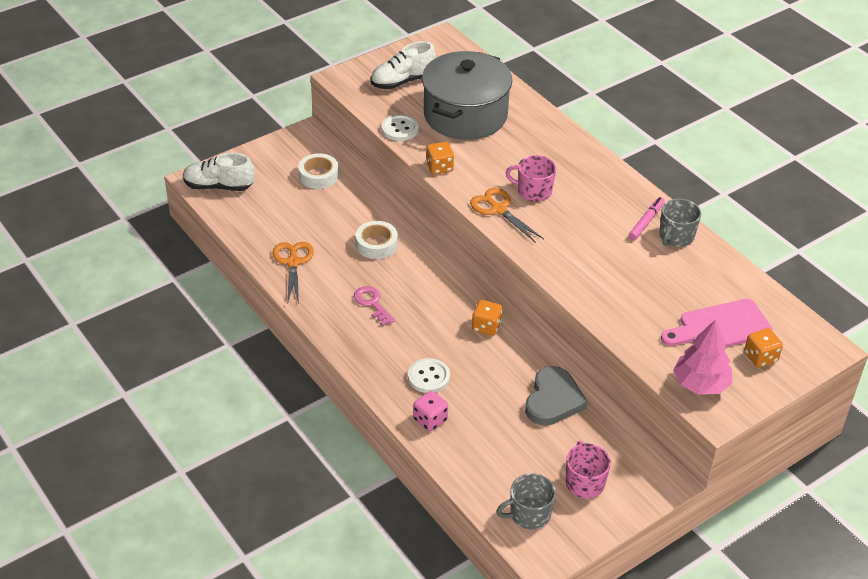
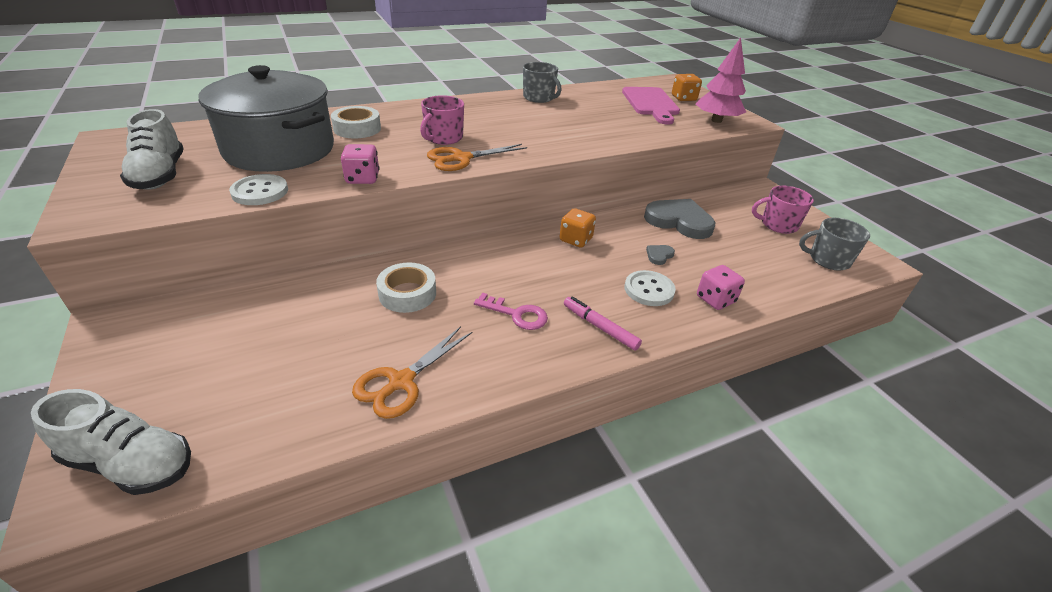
camera: 80 degrees left, 5 degrees down
(219, 186) = (131, 463): white shoe -> white shoe turned 90 degrees counterclockwise
(293, 262) = (401, 382): orange scissors -> orange scissors turned 60 degrees counterclockwise
(318, 176) = (223, 326): white tape -> white tape (357, 129)
(372, 303) = (516, 314): pink key -> pink key turned 135 degrees counterclockwise
(439, 167) = (362, 178): orange dice -> pink dice
(483, 384) = (659, 255): none -> grey heart
(529, 514) = (828, 260): grey mug -> grey mug turned 105 degrees clockwise
(646, 222) = (515, 104): pink marker -> pink marker (600, 327)

